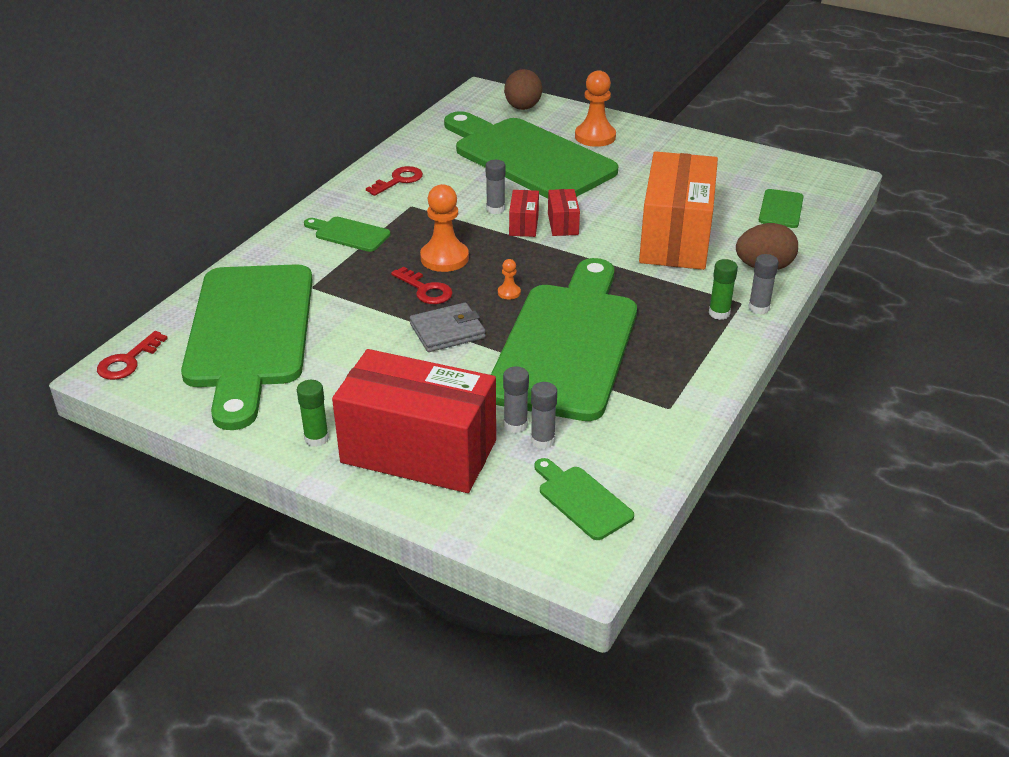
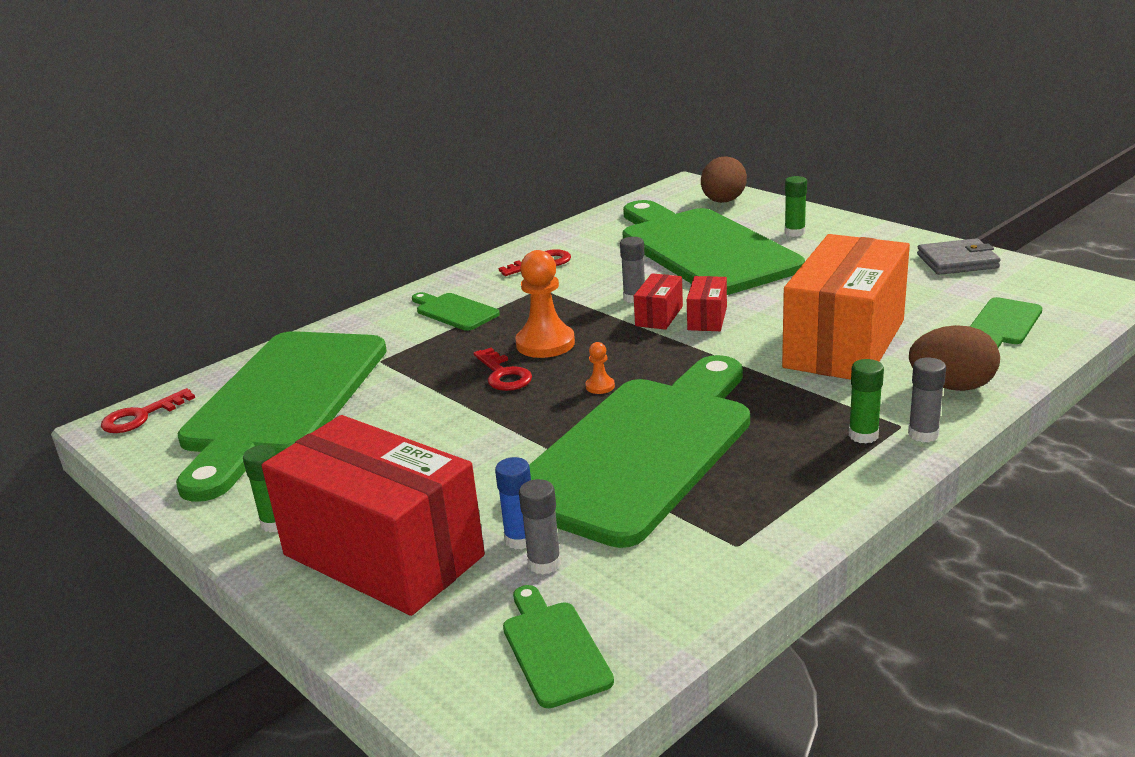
camera: 20 degrees right, 10 degrees down
(447, 331) = (502, 421): grey wallet -> grey wallet (957, 261)
(515, 425) = (520, 539): grey glue stick -> blue glue stick
(595, 137) = (794, 232): orange pawn -> green glue stick

